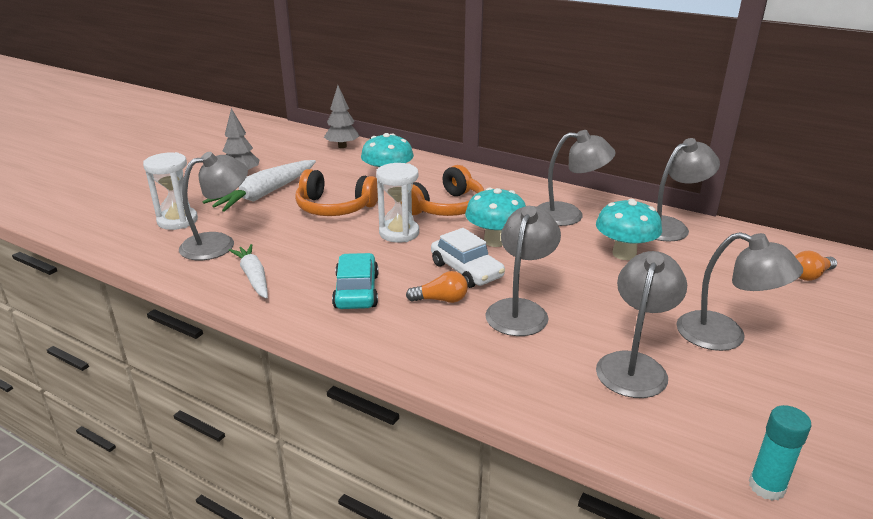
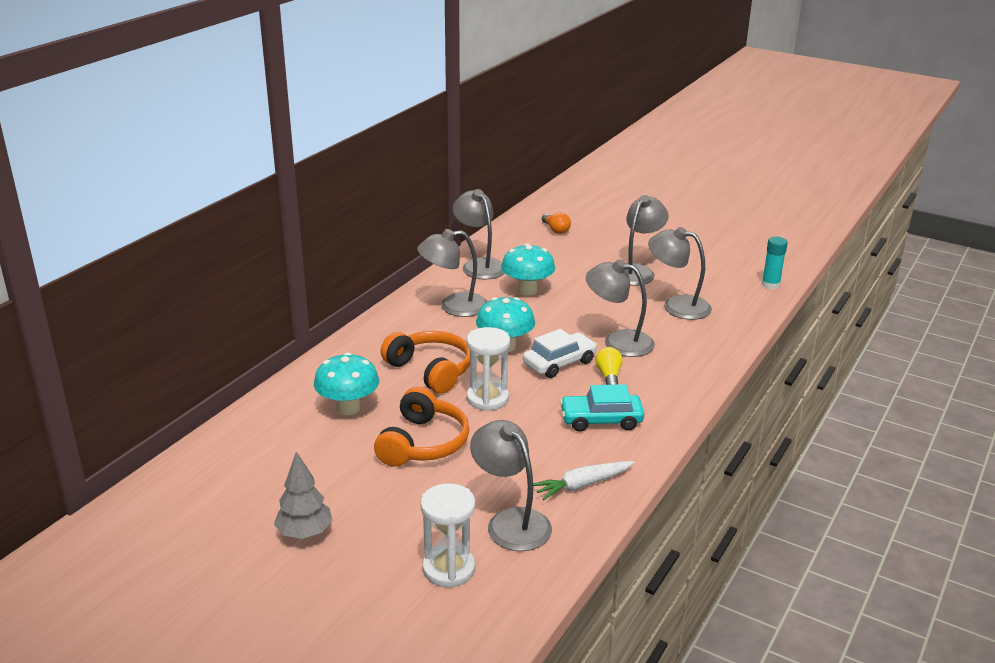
camera: 90 degrees left, 0 degrees up
(265, 194) = (376, 502): white carrot -> none
(342, 146) = (223, 449): grey tree -> none
(441, 300) = (609, 376): orange light bulb -> yellow light bulb
(569, 215) = (454, 306): grey lamp -> grey lamp turned 105 degrees counterclockwise

